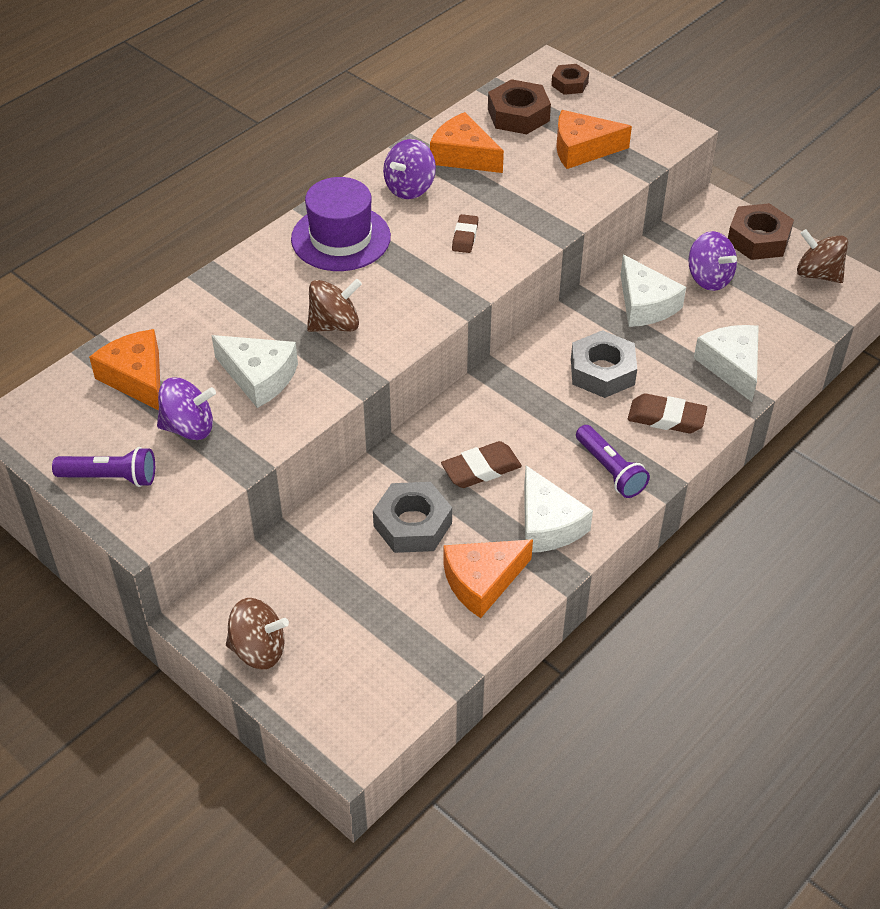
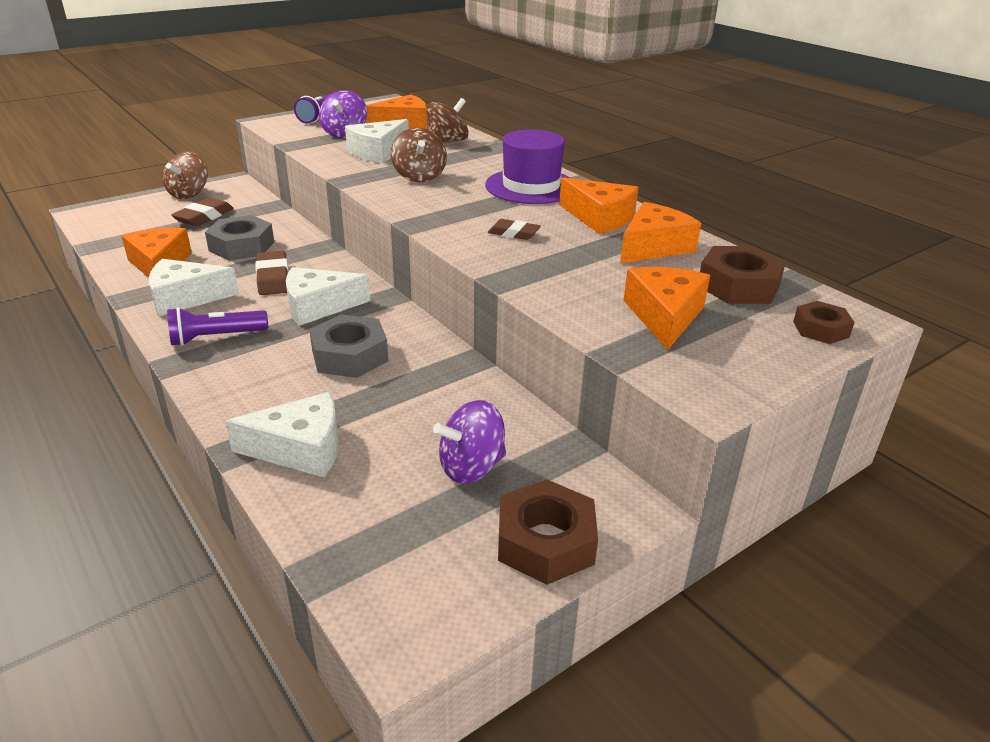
camera: 100 degrees right, 15 degrees down
(410, 188) = (600, 218): purple spinning top -> orange cheese
(645, 304) = (442, 404): white cheese -> white cheese (318, 306)
(666, 418) = (255, 383): brown eraser -> brown eraser (204, 217)
(818, 274) = (442, 593): brown spinning top -> brown spinning top (447, 141)

